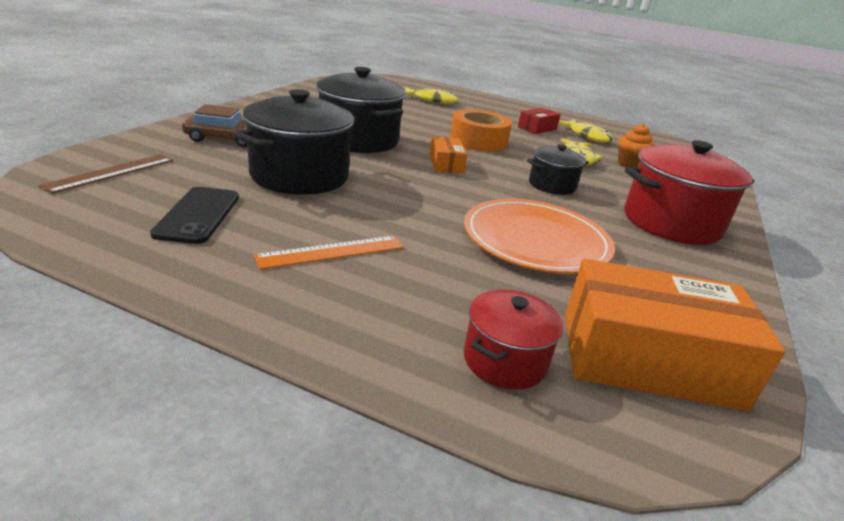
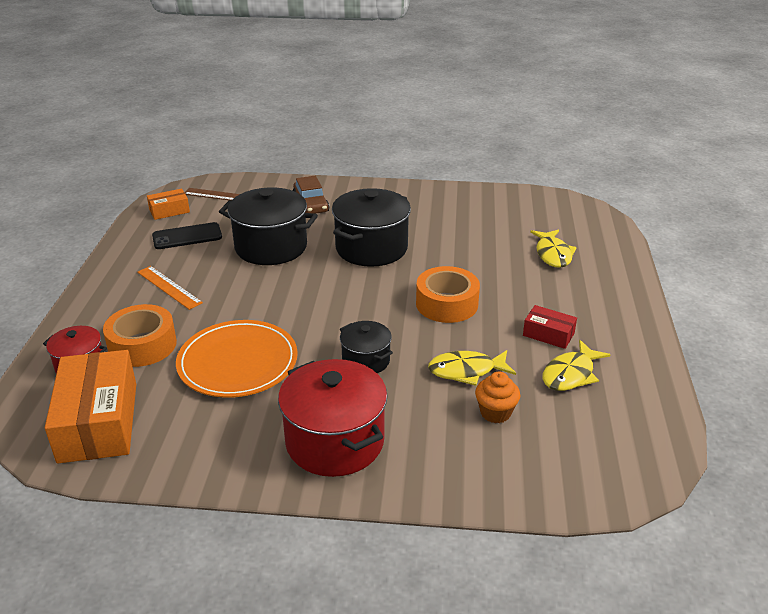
camera: 75 degrees right, 5 degrees up
(446, 164) = (360, 298): orange box -> orange box (169, 211)
(472, 296) = (142, 345): none -> orange tape

